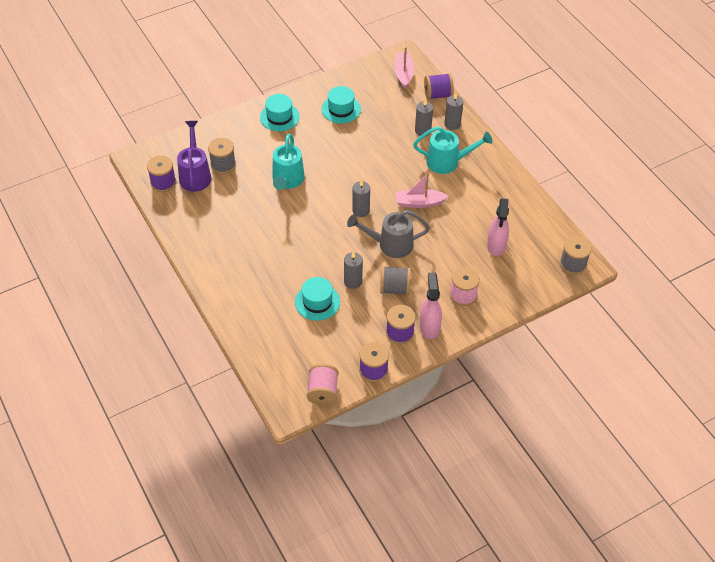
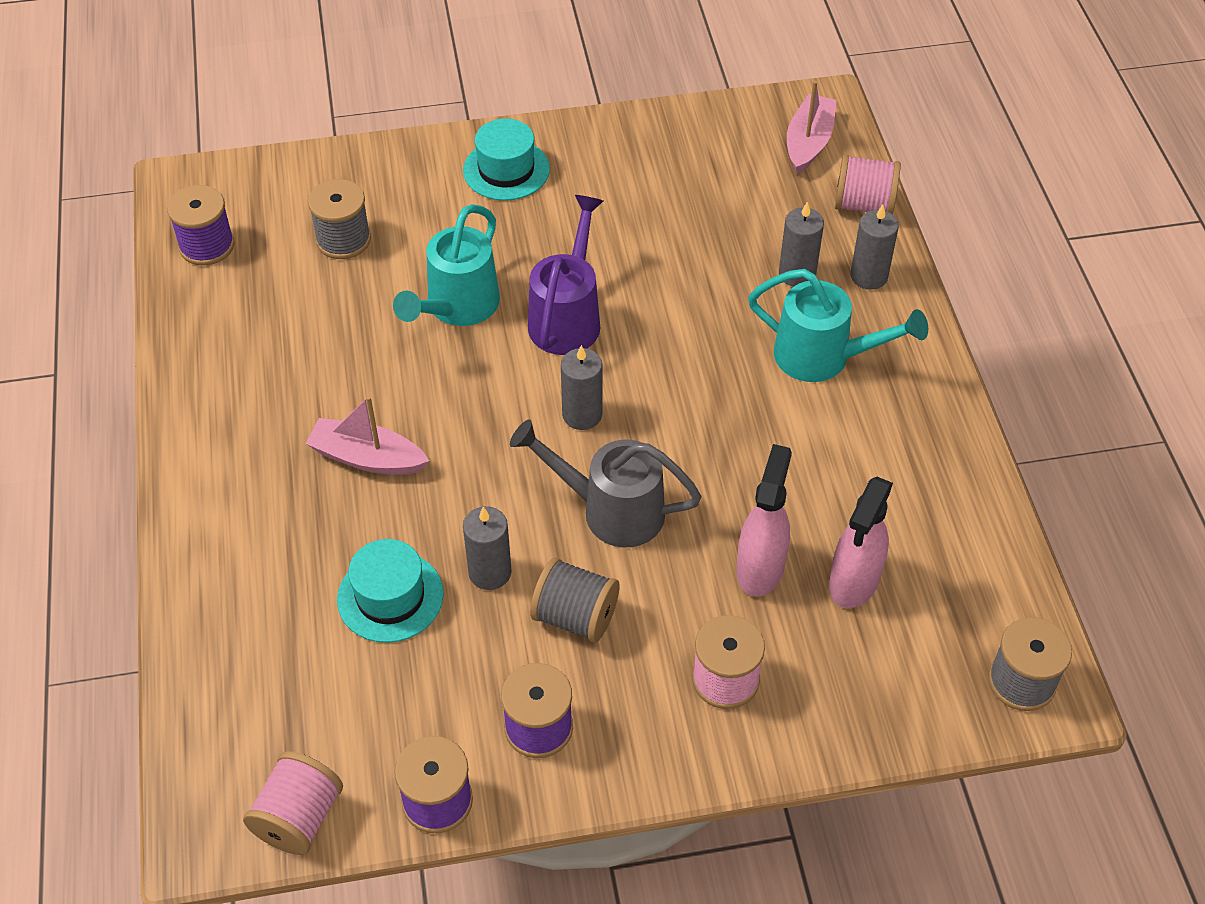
camera: 20 degrees right, 0 degrees up
(195, 175) = (277, 246): purple watering can -> purple watering can (567, 317)
(341, 109) = (641, 185): turquoise hat -> none
(419, 203) = (719, 432): pink boat -> pink boat (367, 458)
(429, 326) = (613, 734): pink spray bottle -> pink spray bottle (760, 568)
(438, 95) = (864, 205): purple spool -> pink spool

